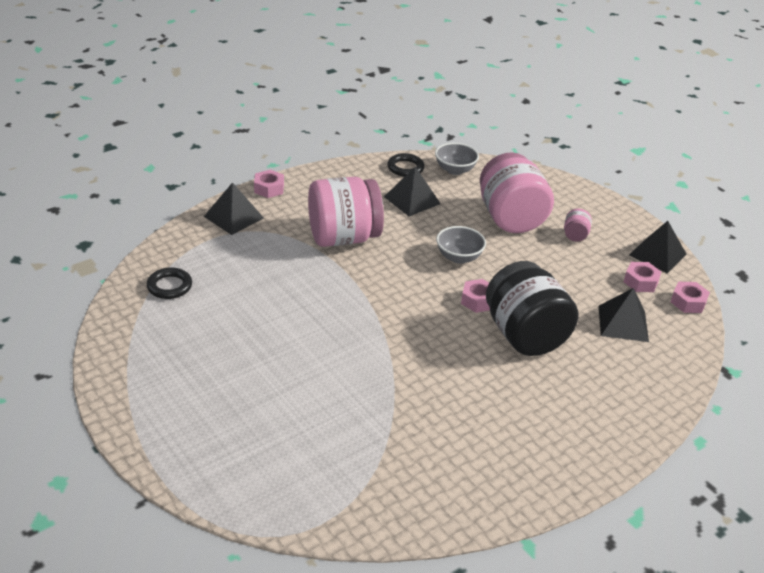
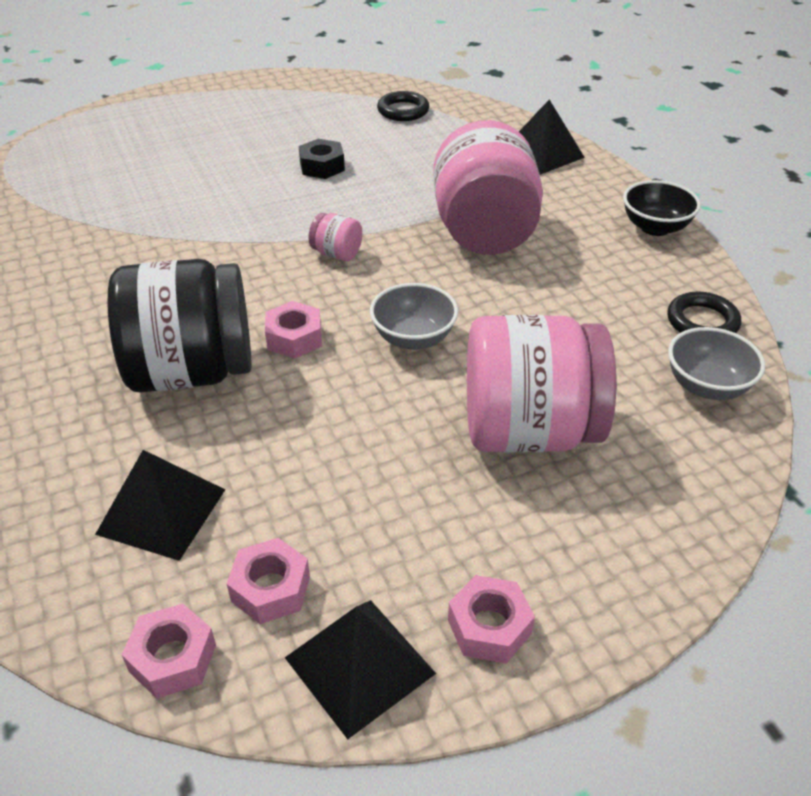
camera: 105 degrees right, 5 degrees up
(269, 188) = (616, 183): pink nut -> pink nut (489, 627)
(272, 318) = (322, 166): none -> black nut
(319, 177) = (655, 227): none -> black bowl
(412, 200) = (591, 313): black pyramid -> none
(575, 235) = (457, 521): pink jar -> pink jar (337, 254)

